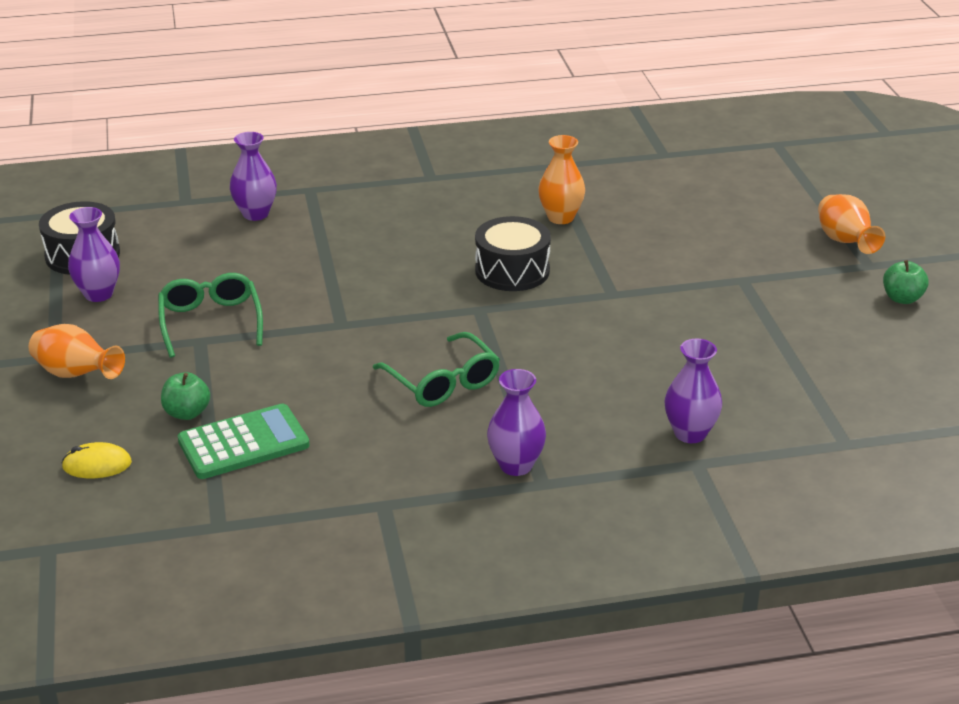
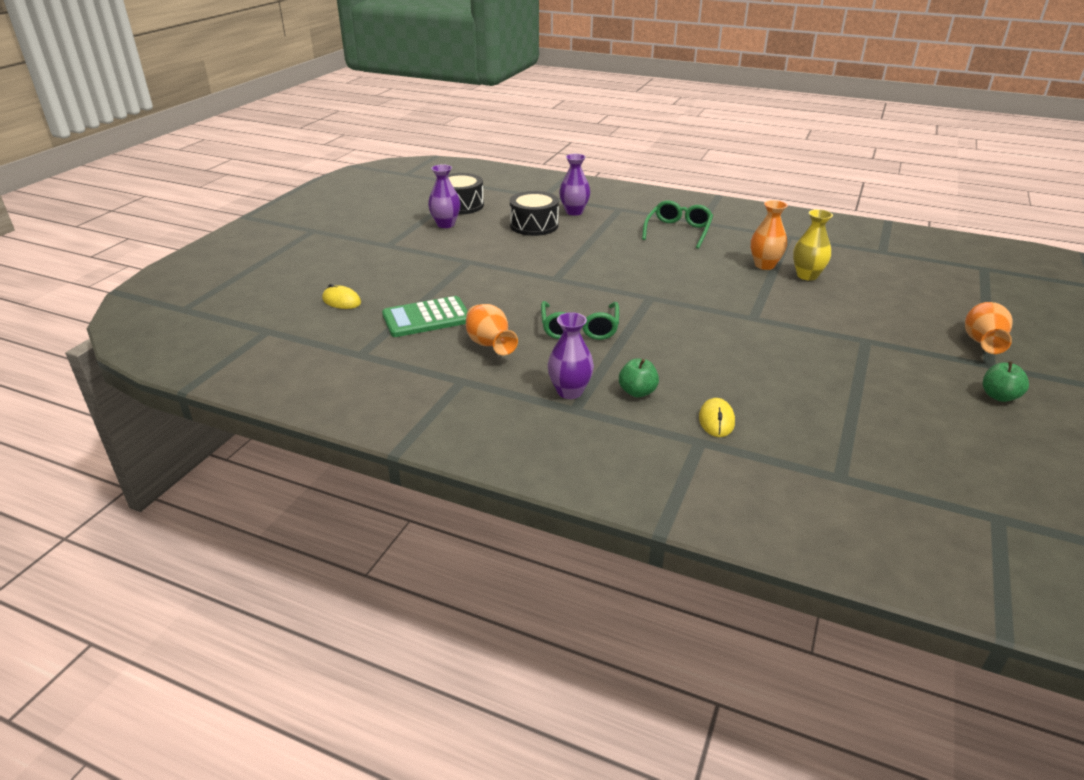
camera: 35 degrees right, 0 degrees up
(76, 374) = (387, 256): orange vase -> orange vase (490, 345)
(187, 413) = (417, 293): green apple -> green apple (637, 392)
(210, 322) = (485, 254): green glasses -> green glasses (678, 231)
(243, 443) = (426, 318): green calculator -> green calculator turned 150 degrees clockwise
(512, 271) = (697, 284): black drum -> black drum (534, 225)
(617, 216) = (807, 275): none -> yellow vase
(690, 433) = (716, 420): purple vase -> yellow mouse

